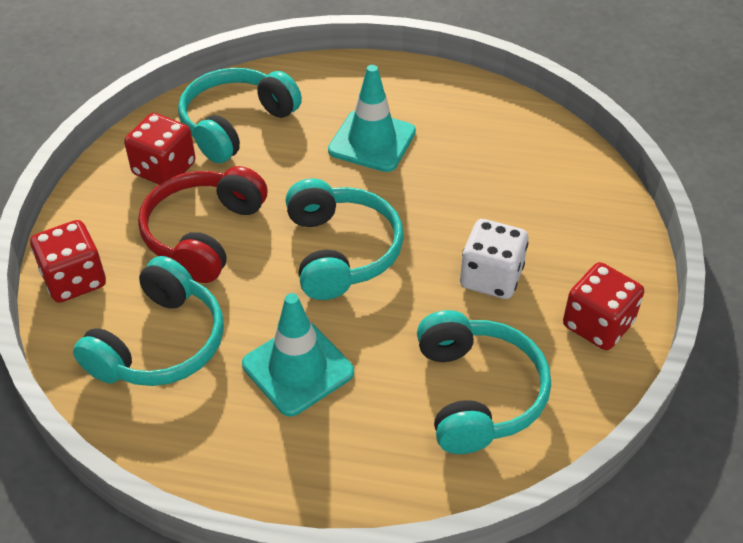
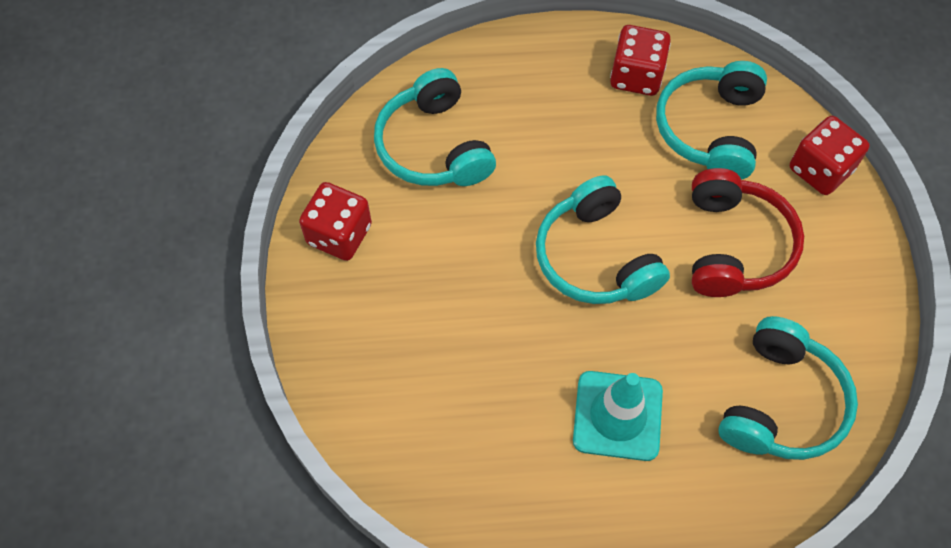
camera: 165 degrees right, 15 degrees up
(164, 169) = (820, 317): red dice -> red dice (636, 76)
(298, 368) = (587, 134): turquoise traffic cone -> none
(491, 277) = (445, 262): white dice -> none

